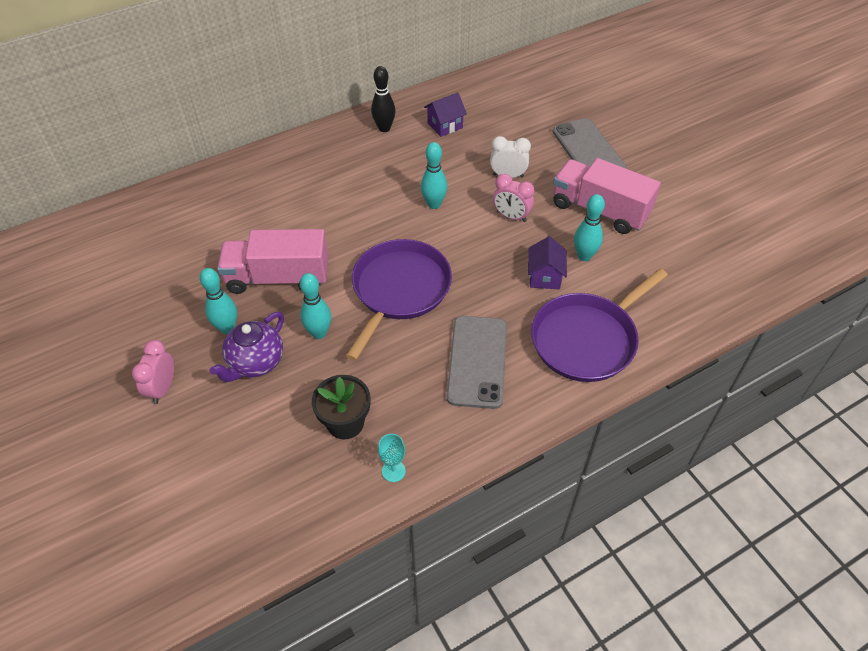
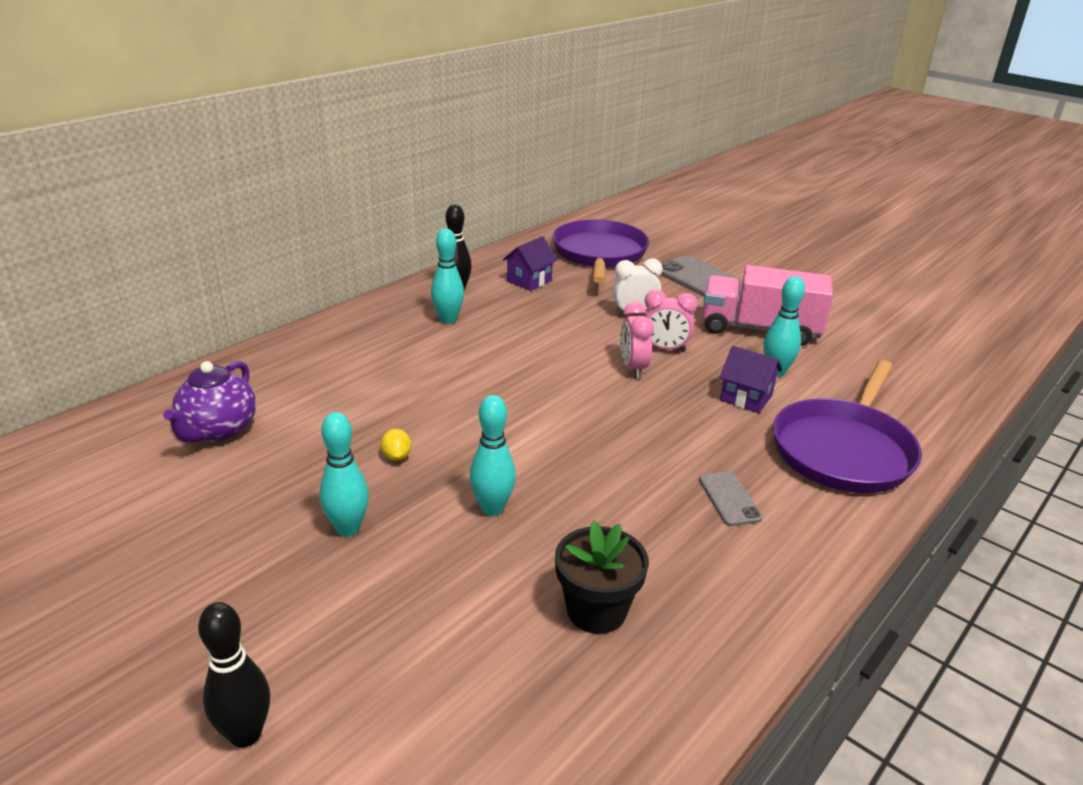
camera: 20 degrees left, 20 degrees down
(128, 448) = (246, 734): none -> black bowling pin
(163, 388) = (274, 630): pink clock -> pink clock (633, 368)
(255, 363) = (415, 563): purple teapot -> purple teapot (218, 430)
(278, 278) = (396, 456): pink truck -> yellow lemon
(393, 471) = (707, 657): turquoise goblet -> none
(399, 290) = (575, 441): purple pan -> purple pan (599, 254)
(434, 204) = (563, 351): turquoise bowling pin -> turquoise bowling pin (448, 320)
(477, 361) = (729, 498): grey phone -> grey phone, size x0.50
(544, 276) = (746, 398): purple house -> purple house turned 45 degrees counterclockwise

